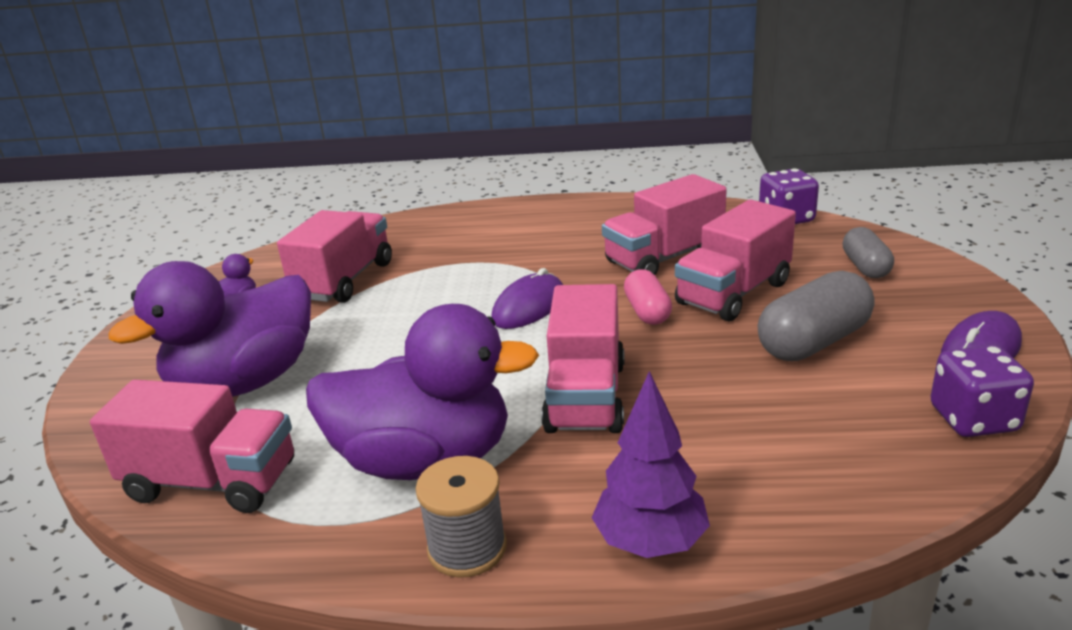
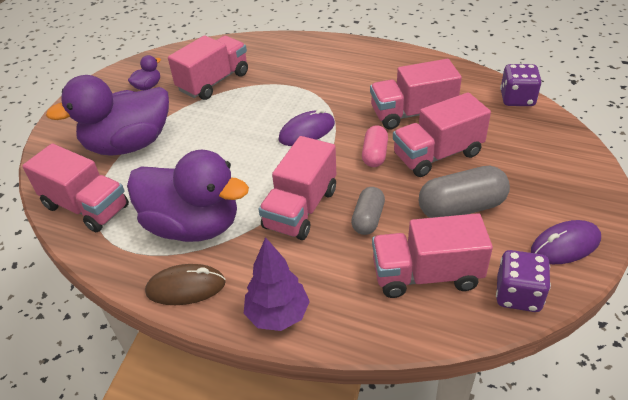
camera: 20 degrees right, 15 degrees up
(467, 548) = (186, 287): grey spool -> brown mouse
(832, 429) = (426, 275): none -> pink truck
(865, 267) = (541, 156): grey capsule -> grey capsule (368, 219)

